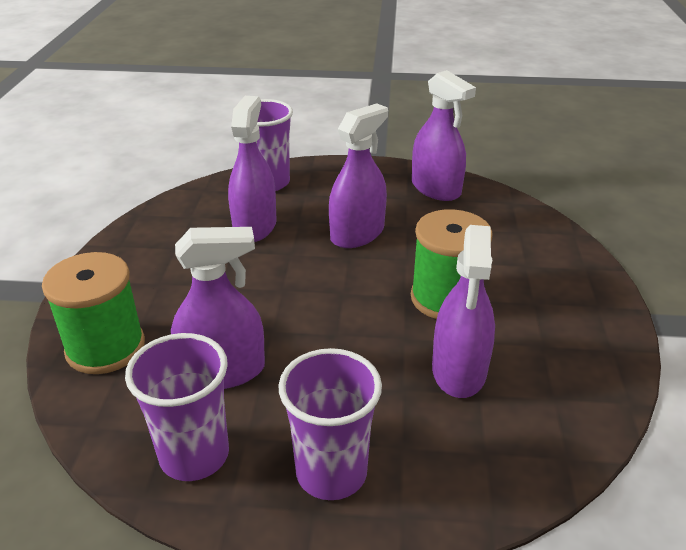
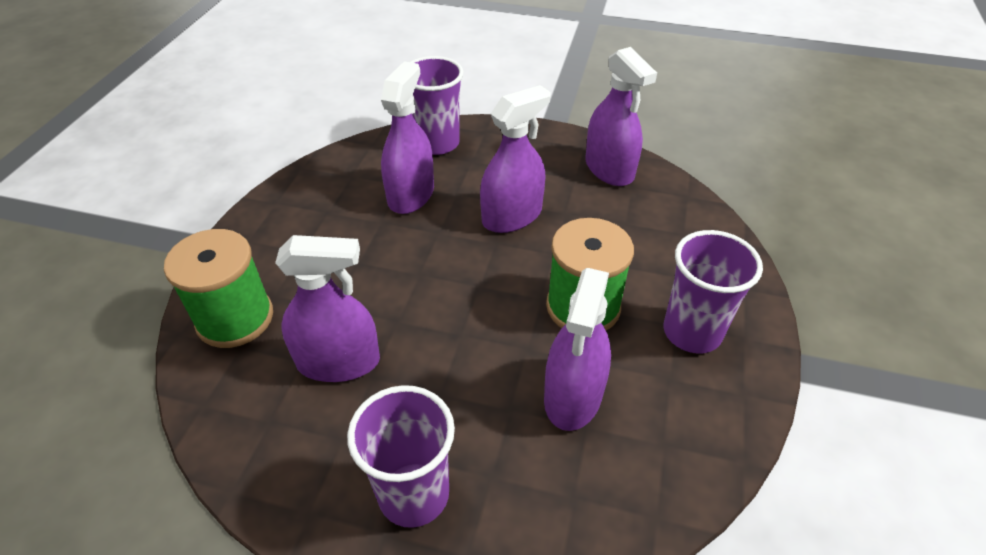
camera: 10 degrees right, 10 degrees up
(194, 455) = (289, 452): purple cup -> purple cup (692, 332)

